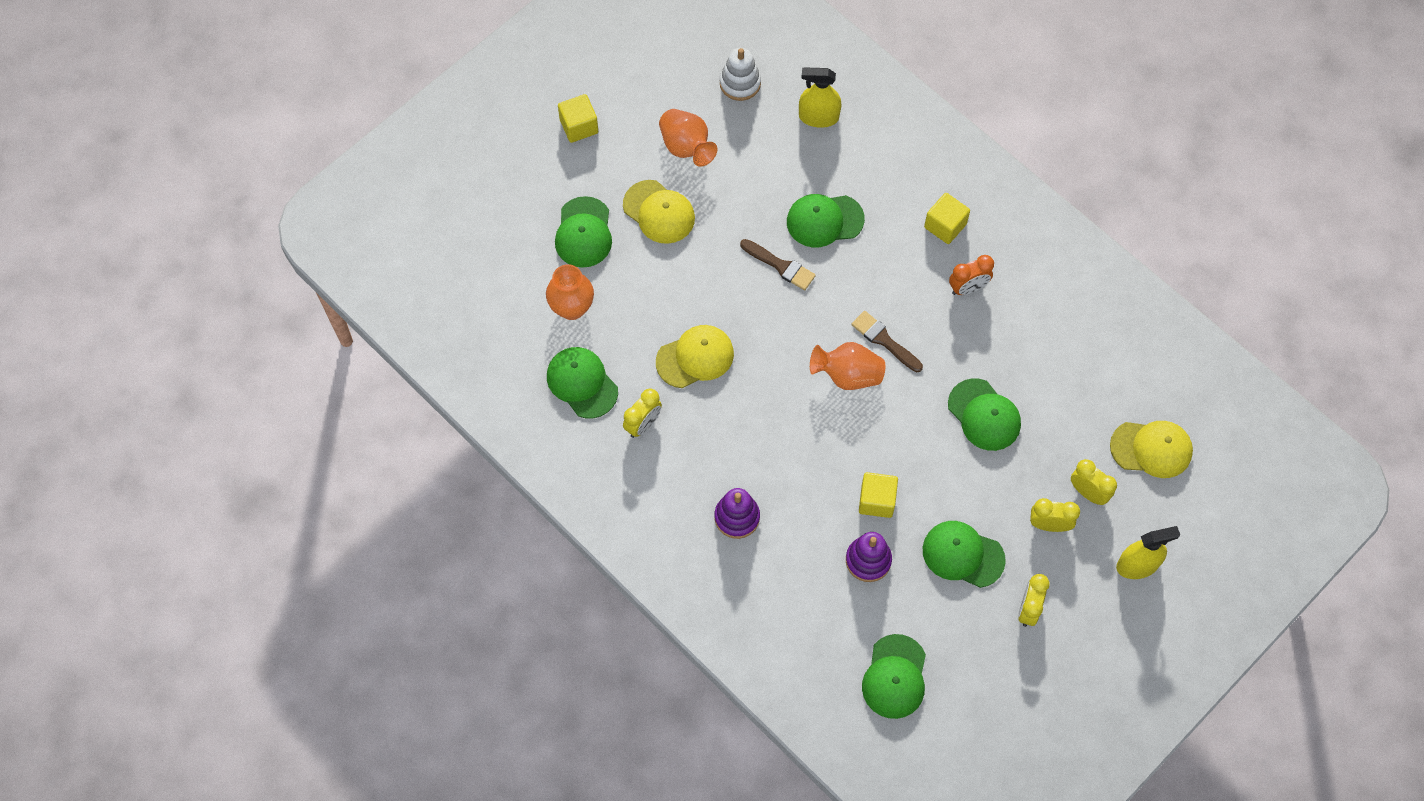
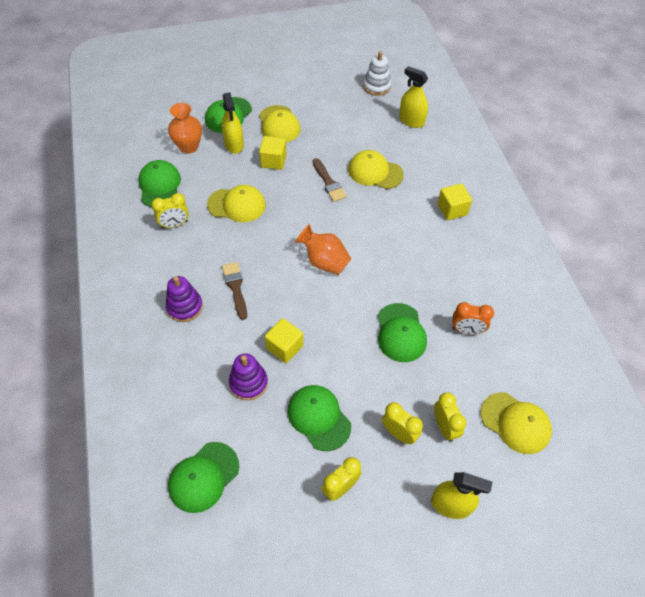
camera: 30 degrees right, 10 degrees down
(579, 126) = (269, 68): yellow cube -> yellow cube (273, 161)
(625, 273) = (234, 144): none -> yellow spray bottle
(686, 147) = (321, 102): orange vase -> none
(824, 220) = (375, 172): green cap -> yellow cap
(884, 340) = (364, 253): brown brush -> brown brush (235, 287)
(968, 288) = (443, 251): orange clock -> orange clock (467, 330)

